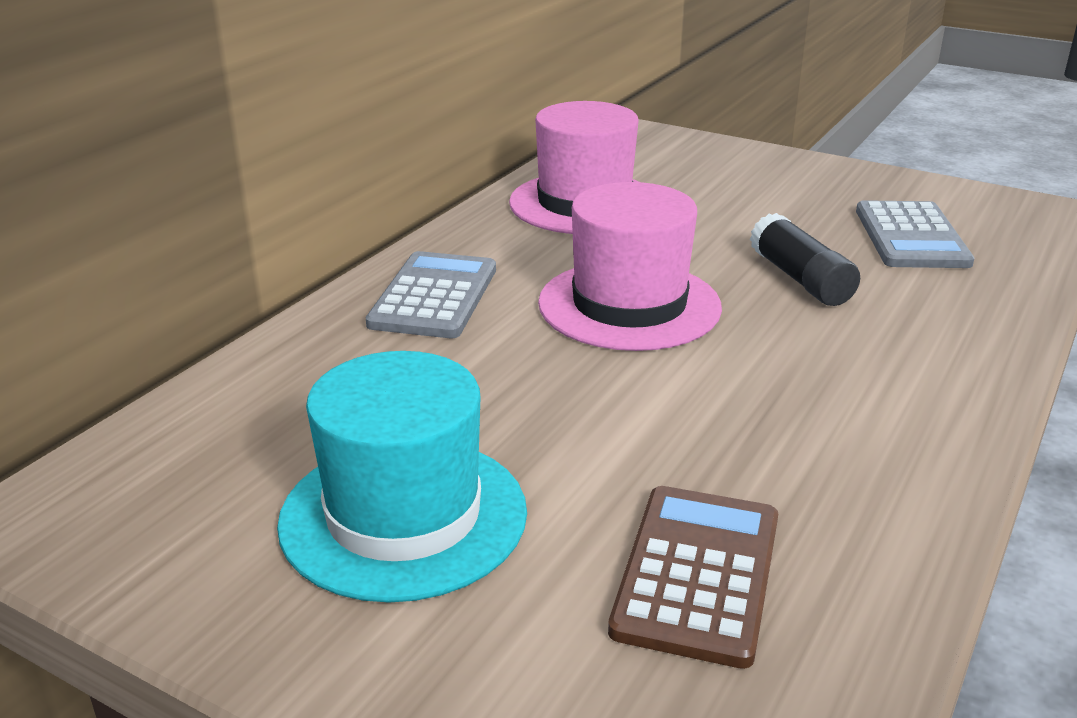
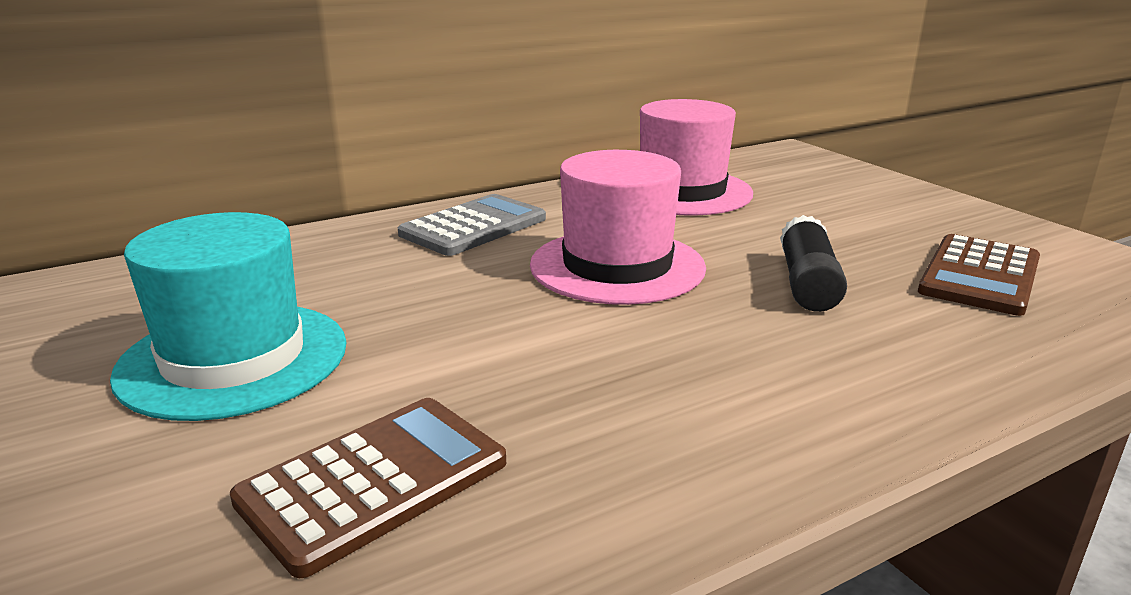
camera: 30 degrees right, 5 degrees down
(911, 237) = (980, 276): grey calculator -> brown calculator

